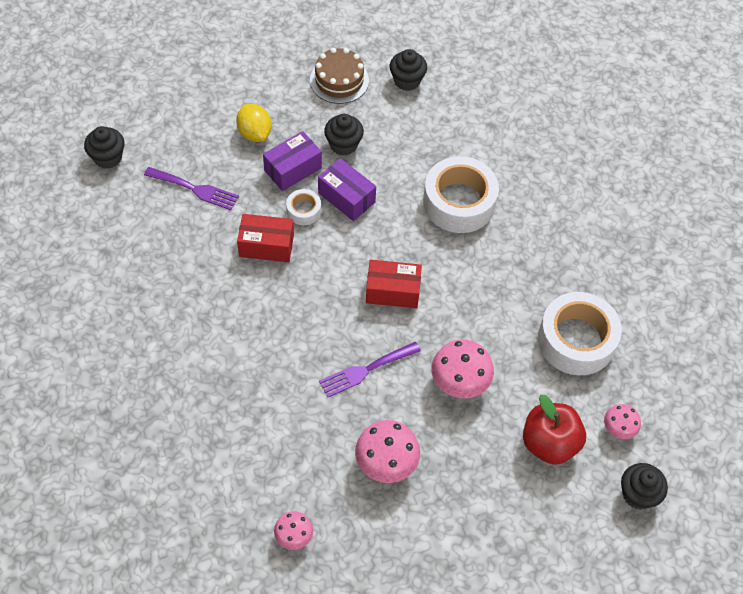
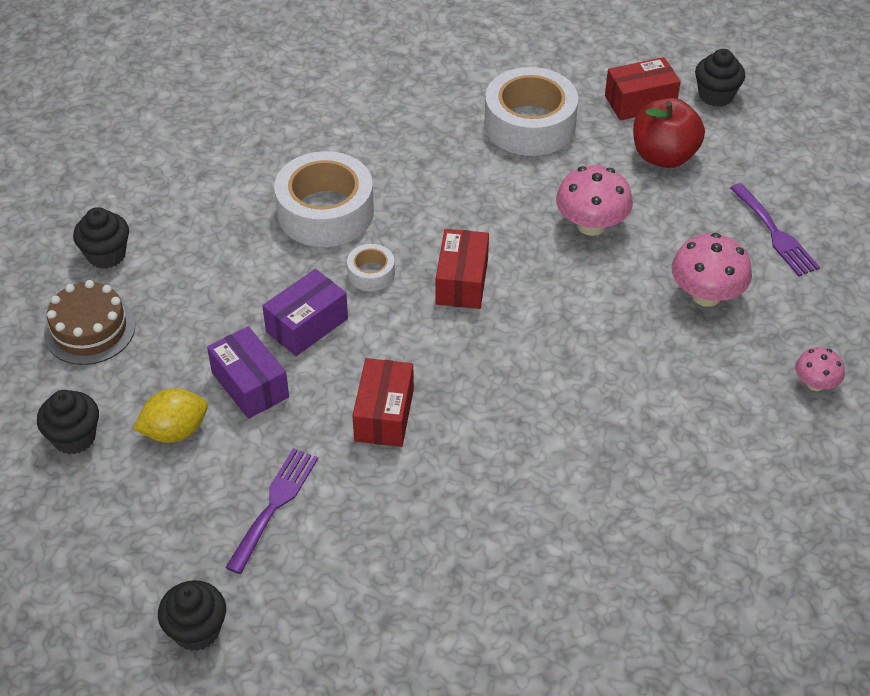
camera: 85 degrees left, 10 degrees down
(303, 211) = (326, 372): white tape -> white tape (371, 273)
(343, 145) = (213, 327): black cupcake -> black cupcake (74, 437)
(365, 370) = (580, 311): purple fork -> purple fork (775, 233)
(618, 428) = (640, 102): pink mushroom -> red box

